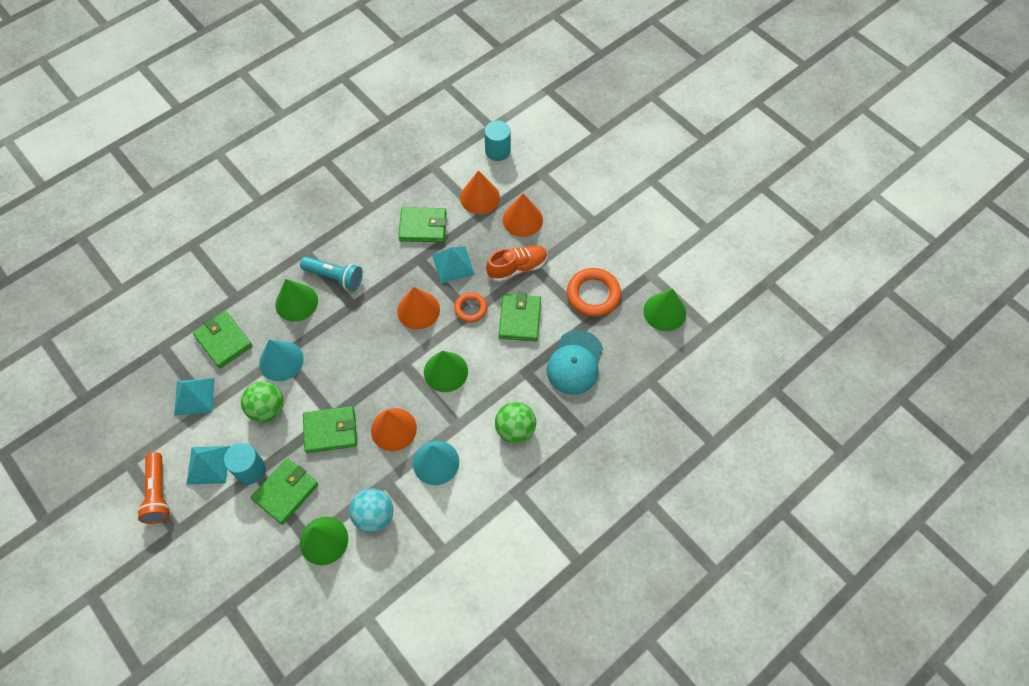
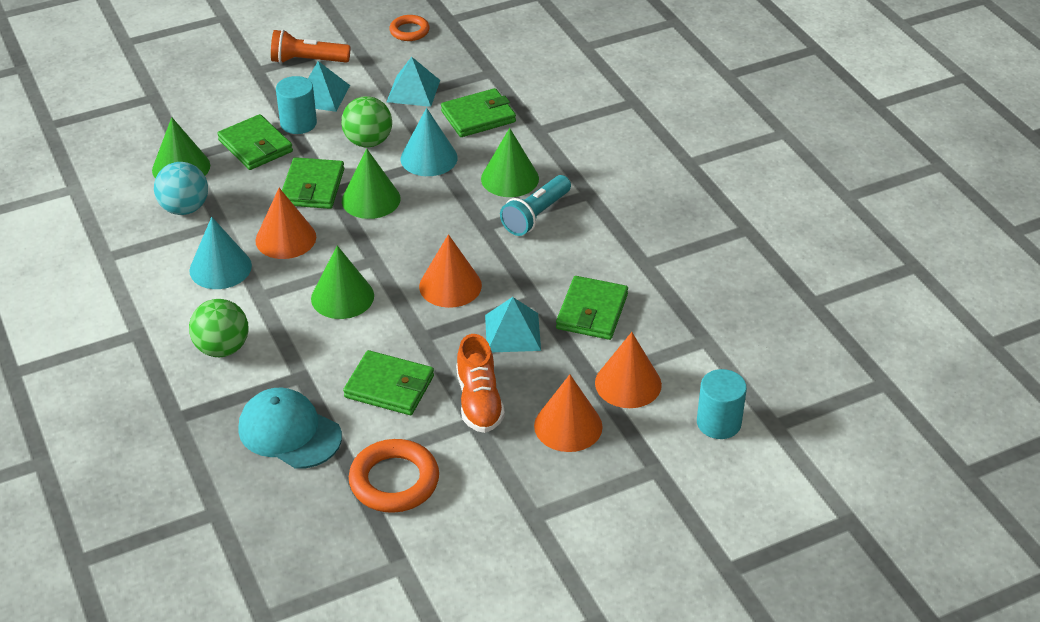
camera: 105 degrees right, 20 degrees down
(470, 309) = (429, 338): orange ring -> orange ring (409, 31)
(664, 312) = (323, 565): green cone -> green cone (371, 199)

